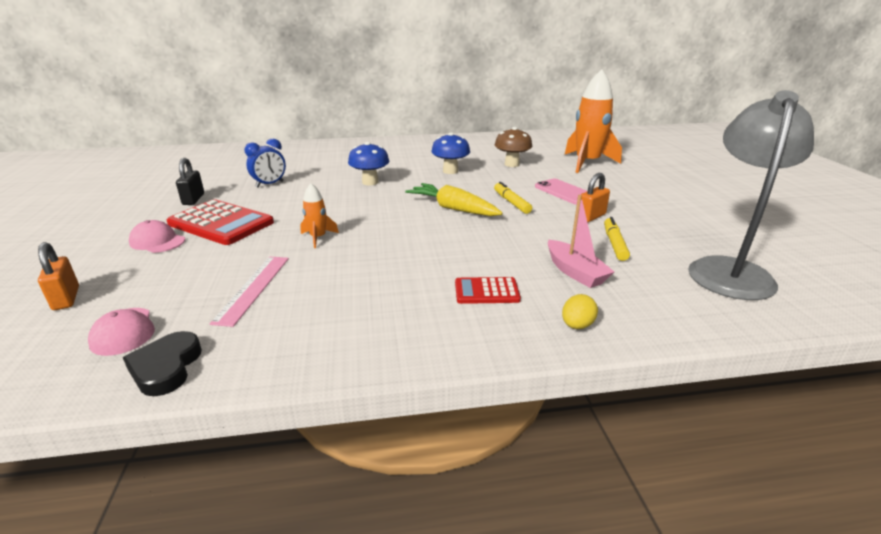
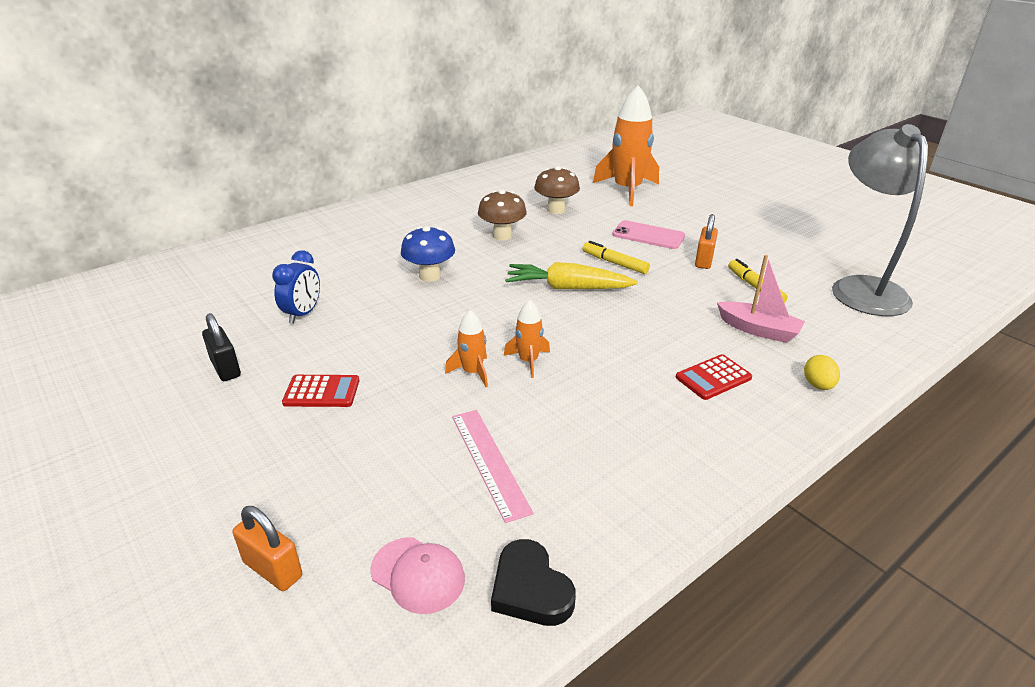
camera: 30 degrees left, 5 degrees up
(157, 241) = (273, 446): pink cap -> none
(221, 223) = (322, 392): red calculator -> red calculator, size x0.54
(362, 242) = (528, 361): none -> orange rocket
(450, 171) = (502, 236): blue mushroom -> brown mushroom

